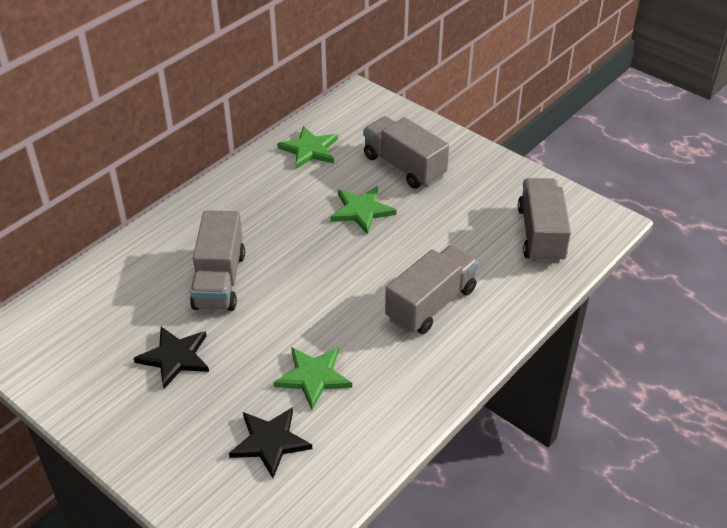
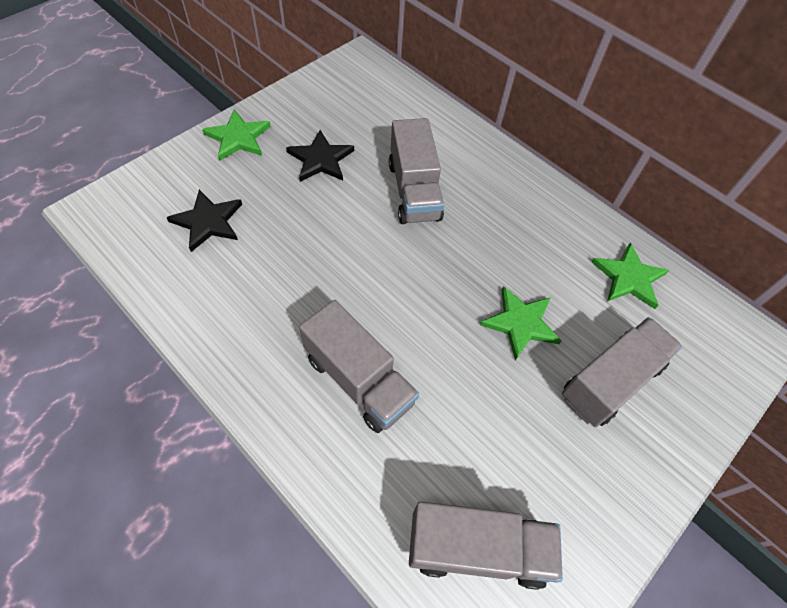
camera: 90 degrees right, 15 degrees up
(219, 280) = (414, 191): grey truck -> grey truck turned 105 degrees counterclockwise
(313, 377) = (275, 258): green star -> green star (238, 138)

